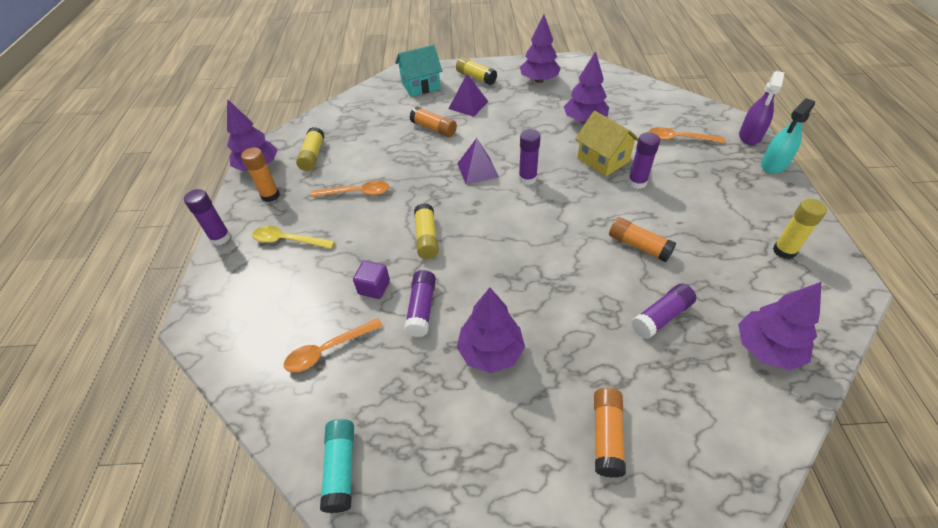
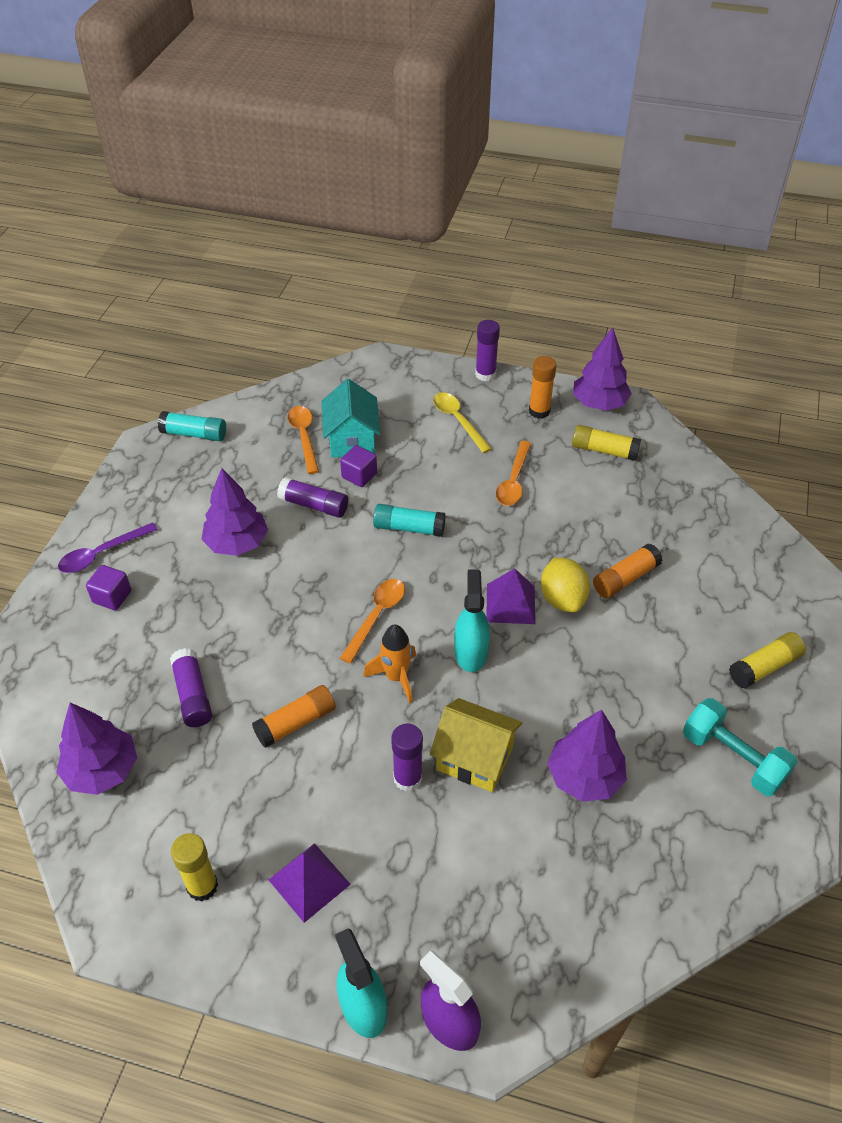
camera: 105 degrees right, 0 degrees up
(288, 240) = (458, 421): yellow spoon -> yellow spoon turned 60 degrees counterclockwise
(421, 86) = (754, 588): turquoise house -> turquoise house (352, 440)
(426, 238) = (409, 528): yellow glue stick -> turquoise glue stick
(462, 149) = (562, 599): none -> yellow lemon
(468, 105) = (678, 634): purple pyramid -> purple pyramid (309, 881)
(527, 178) = (471, 652): purple glue stick -> turquoise spray bottle
(539, 80) = (733, 758): purple tree -> turquoise dumbbell
(559, 479) = (102, 554): none -> purple spoon
(569, 207) = (396, 677): none -> orange rocket
(603, 160) = (474, 758): yellow house -> yellow house turned 45 degrees clockwise
(606, 435) = (112, 597): orange glue stick -> purple cube
(679, 139) = (485, 896): orange spoon -> orange spoon (376, 616)

